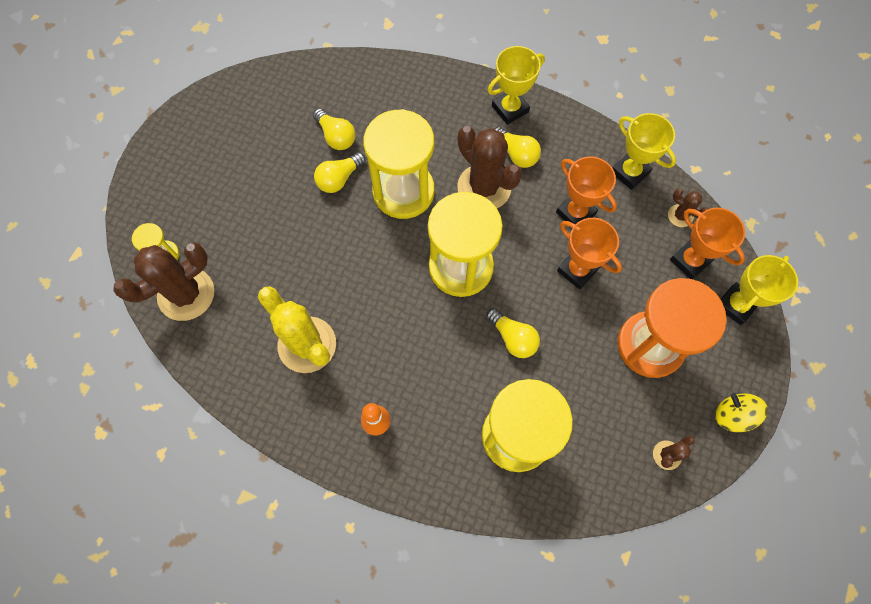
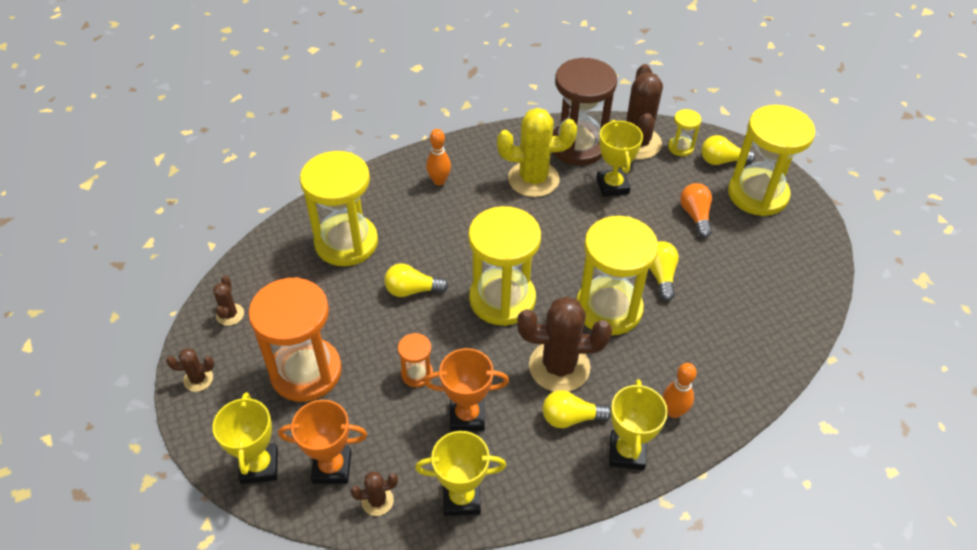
camera: 130 degrees right, 20 degrees down
(185, 165) = (757, 194): none -> yellow hourglass
(230, 340) = (578, 146): none -> brown hourglass
(250, 193) = (695, 216): none -> orange light bulb
(263, 276) = (612, 186): none -> yellow trophy
(336, 136) = (708, 299): yellow light bulb -> yellow light bulb (722, 161)
(455, 103) = (673, 411): none -> orange bowling pin
(577, 270) = (417, 374): orange trophy -> orange hourglass
(732, 415) = (198, 379): yellow spinning top -> brown cactus

